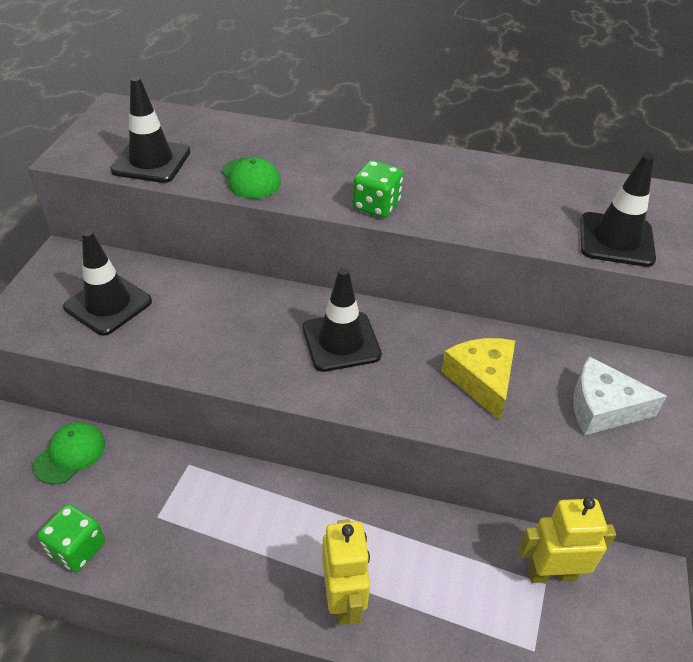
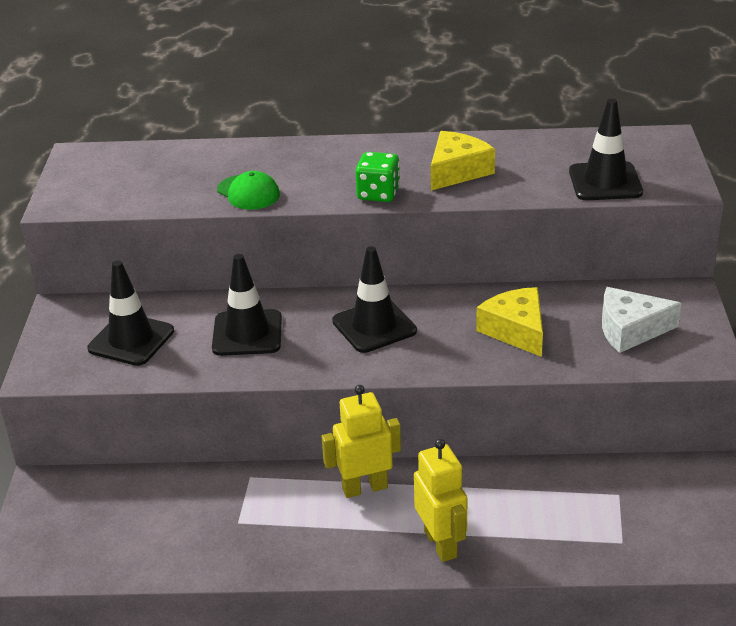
camera: 10 degrees left, 10 degrees down
(70, 454) = (126, 493): green cap -> none
(77, 548) = (172, 561): green dice -> none
(151, 161) = (142, 195): black traffic cone -> black traffic cone (247, 333)
(464, 196) = (457, 171): none -> yellow cheese
(551, 573) = (622, 486): yellow robot -> yellow robot (364, 488)

